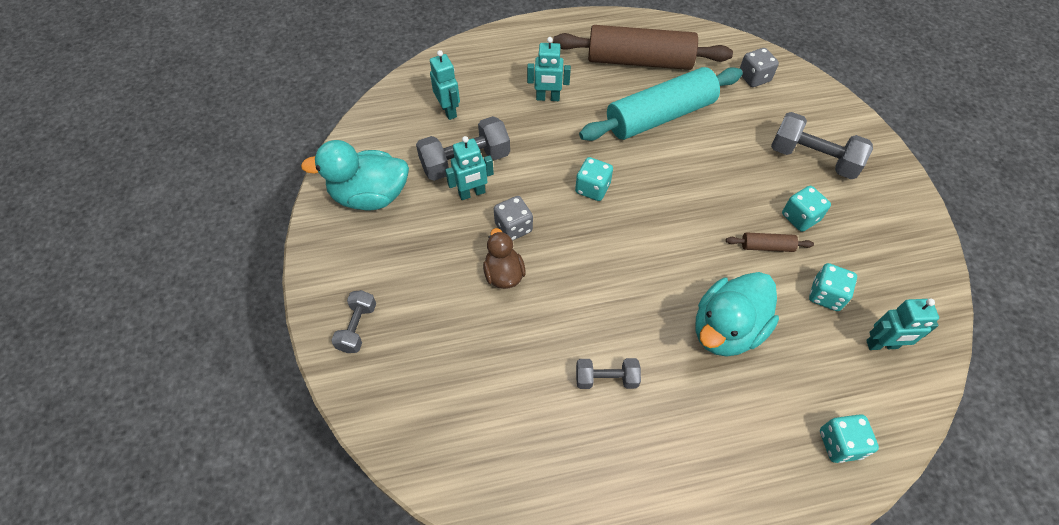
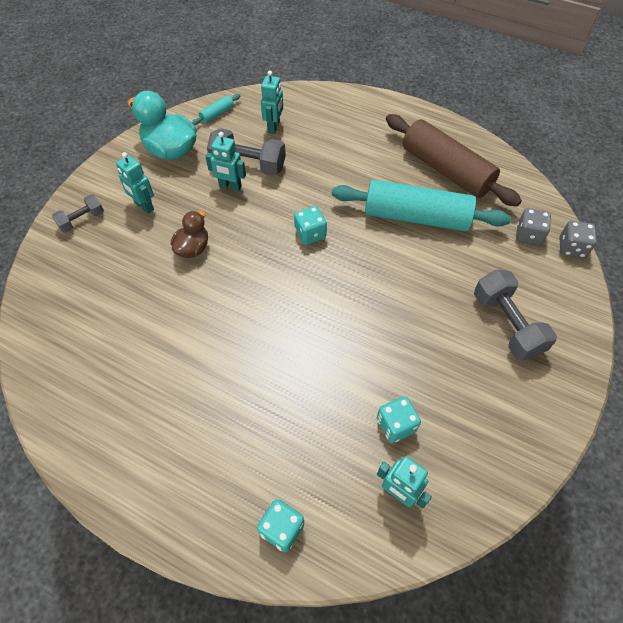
camera: 40 degrees right, 0 degrees up
(377, 131) = (217, 114): none -> turquoise rolling pin
(513, 227) = (231, 224): grey dice -> grey dice (571, 248)
(548, 98) = (348, 157): turquoise robot -> turquoise robot (144, 206)
(606, 379) = (180, 357): grey dumbbell -> none
(726, 329) = (293, 390): turquoise duck -> none
(766, 246) = (390, 358): brown rolling pin -> none
(800, 217) = (442, 358): turquoise dice -> none

